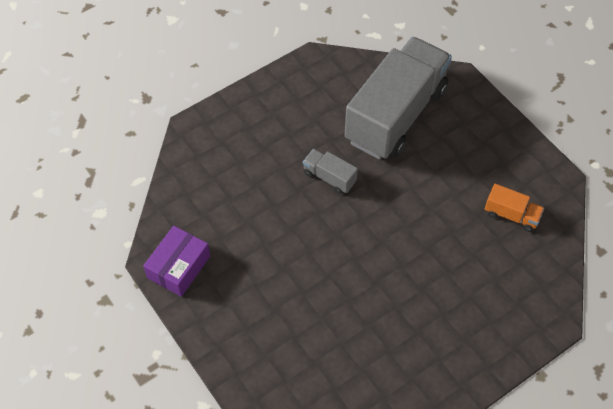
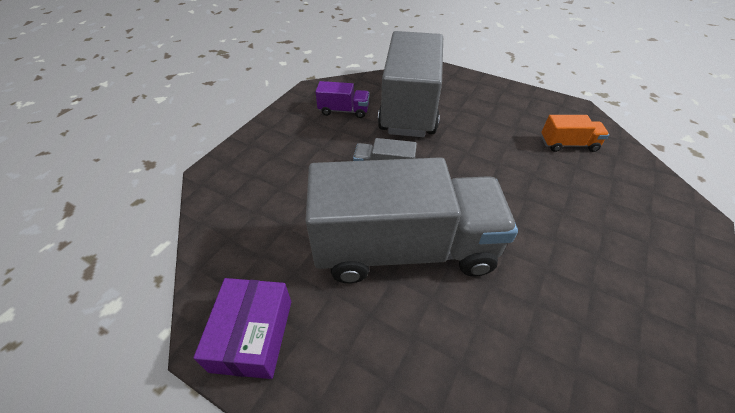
camera: 25 degrees left, 10 degrees down
(304, 250) = (404, 248): none -> grey truck
(330, 98) = (343, 111): none -> purple truck

